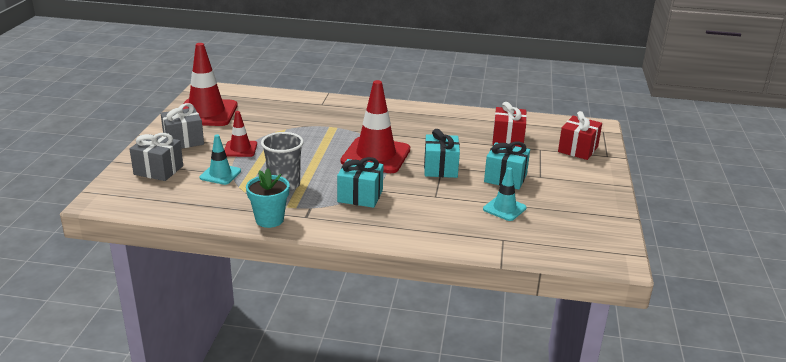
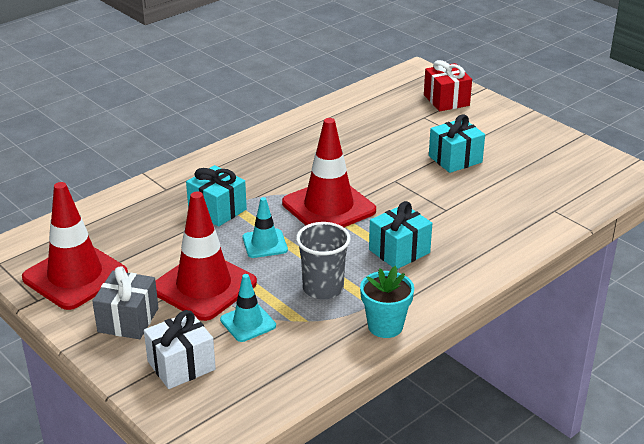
camera: 50 degrees left, 5 degrees up
(158, 170) = (181, 365): grey gift -> white gift
(240, 149) = (204, 286): red traffic cone -> red traffic cone, size x1.92
(440, 168) = (398, 183): turquoise gift -> turquoise gift (217, 210)
(504, 208) = (506, 185): turquoise traffic cone -> turquoise traffic cone (265, 244)
(508, 139) = (385, 122): red gift -> none

